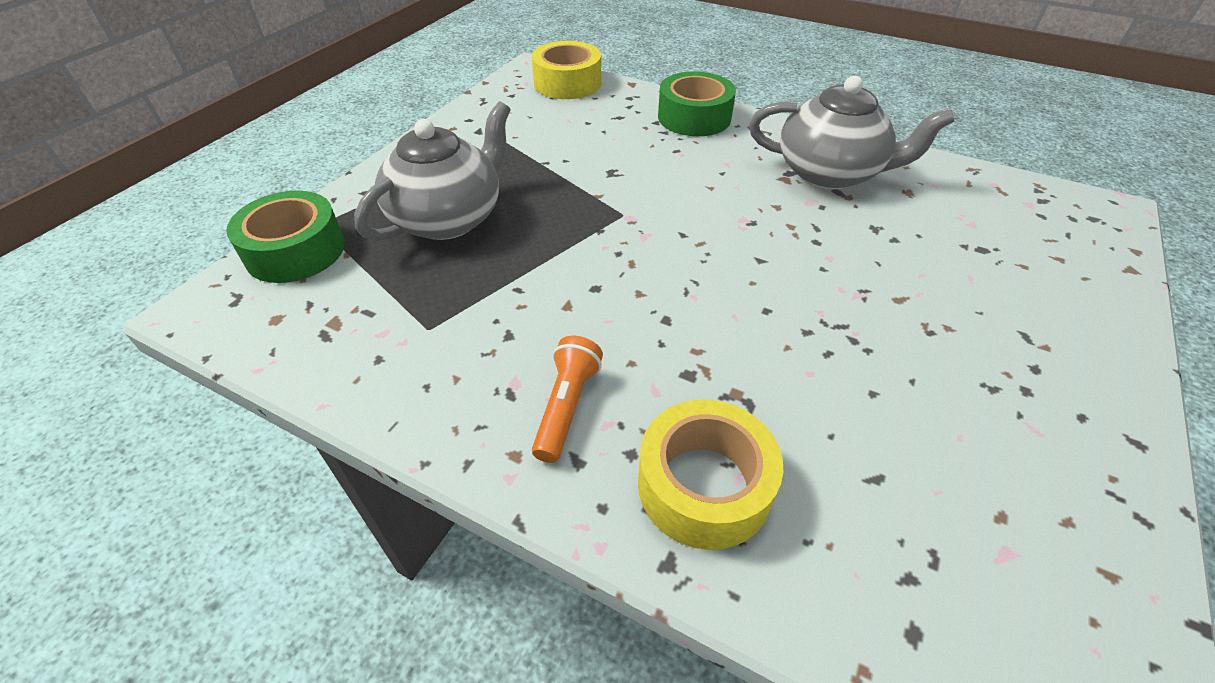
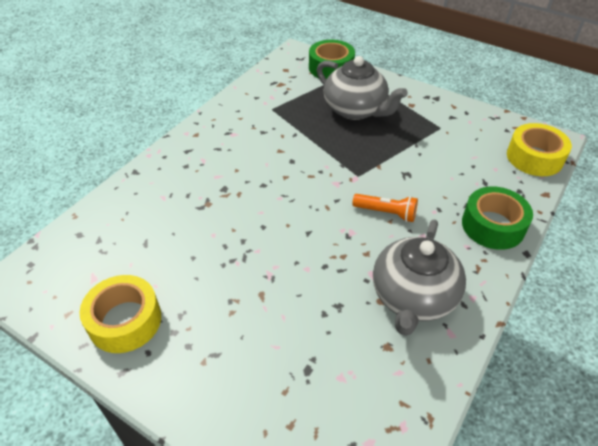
camera: 95 degrees right, 0 degrees up
(566, 407) = (215, 148): orange flashlight -> orange flashlight (386, 213)
(704, 485) = (163, 185): yellow tape -> yellow tape (125, 321)

